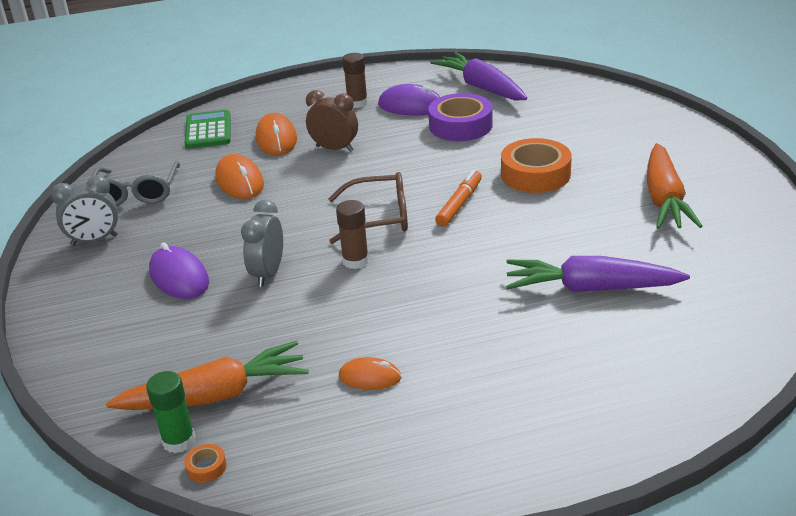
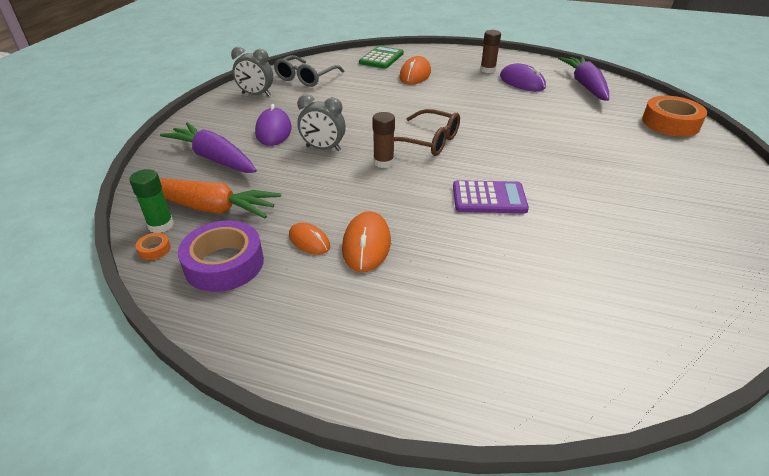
camera: 30 degrees right, 5 degrees up
(240, 181) = (367, 91): orange mouse -> orange mouse (366, 245)
(268, 274) = (323, 148): grey clock -> grey clock turned 120 degrees counterclockwise
(334, 149) = (444, 91): brown clock -> none
(459, 204) = (492, 153): orange marker -> none
(460, 125) = (545, 104): purple tape -> purple tape (224, 264)
(502, 254) = (489, 198): none -> purple calculator
(535, 174) = (570, 154): orange tape -> orange tape (670, 123)
(590, 288) = (533, 252): purple carrot -> purple carrot (213, 158)
(664, 199) = (666, 211): orange carrot -> none

